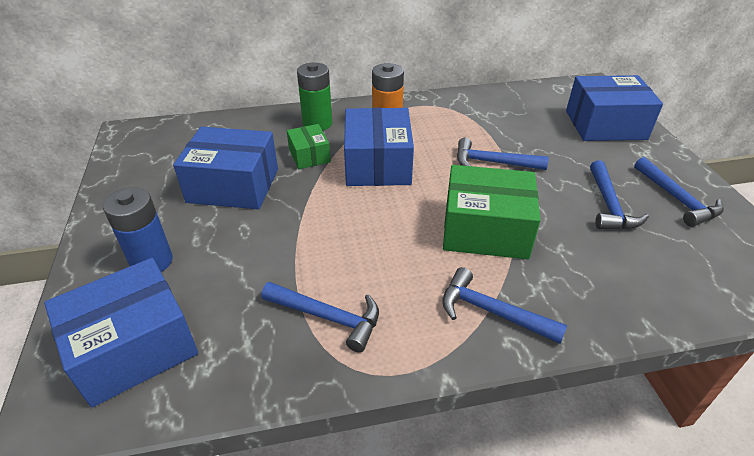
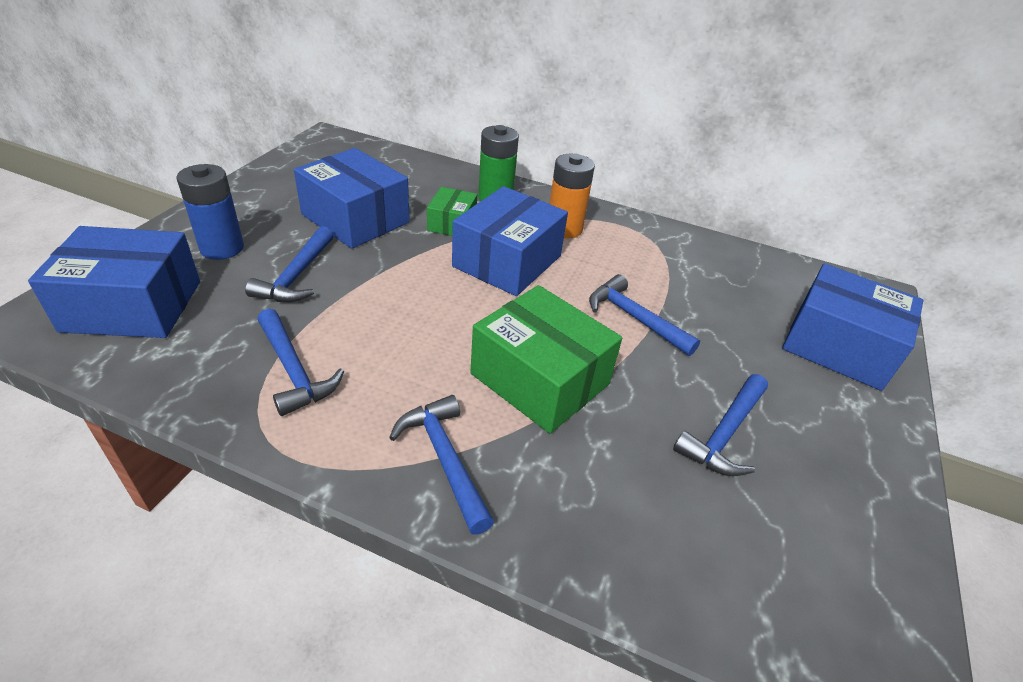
camera: 30 degrees right, 0 degrees up
(677, 199) = (833, 478): blue hammer -> blue hammer (296, 276)

